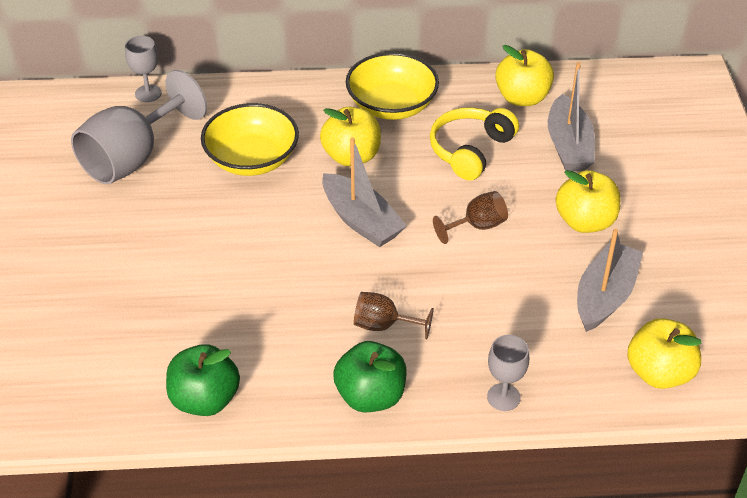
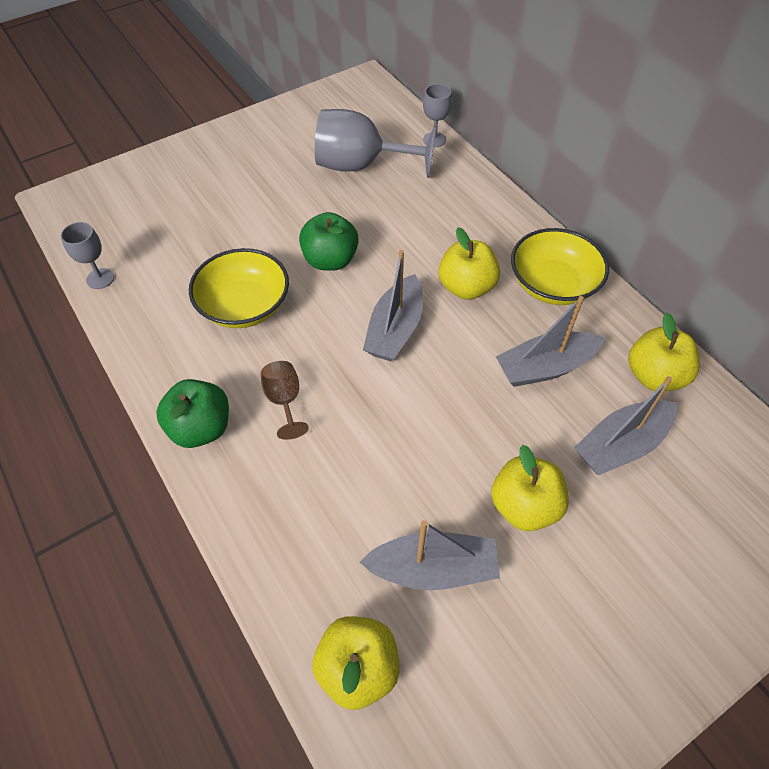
camera: 60 degrees right, 10 degrees up
(205, 399) = (145, 324): green apple -> green apple (330, 260)
(252, 159) = (412, 229): yellow bowl -> yellow bowl (244, 306)
(470, 150) = (545, 367): yellow headphones -> grey boat
(477, 226) = (450, 416): brown goblet -> none
(503, 397) = (250, 532): grey goblet -> grey goblet (100, 278)

